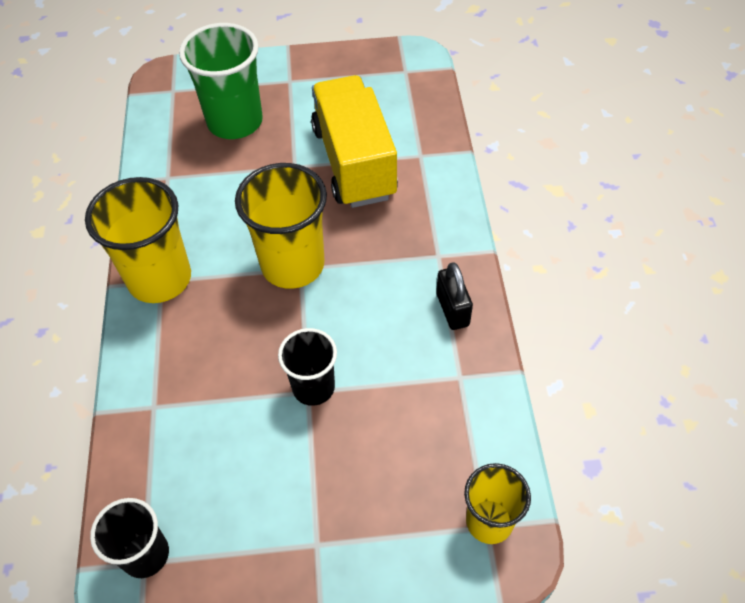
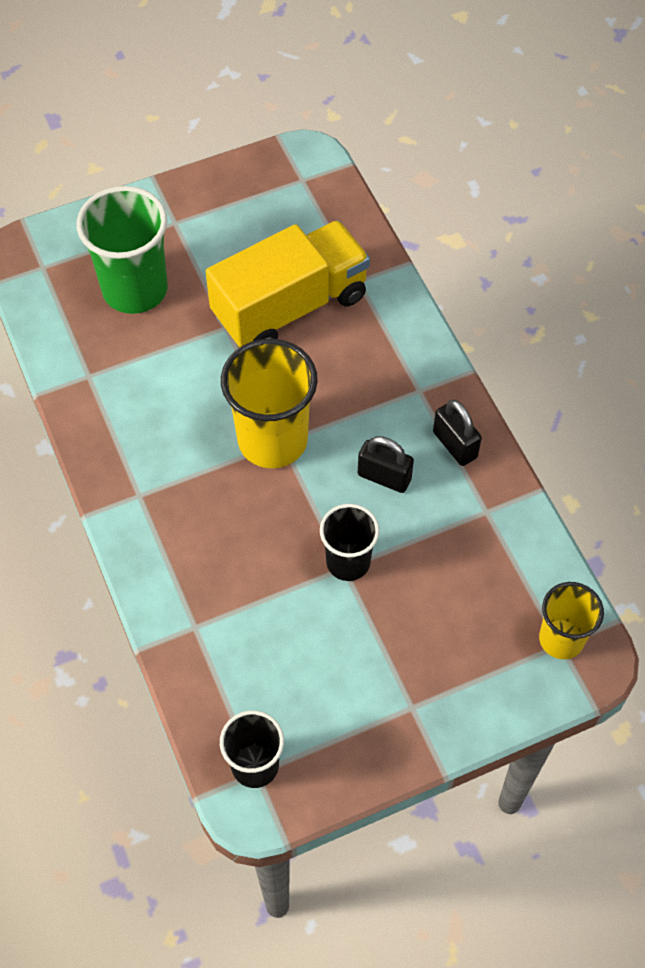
camera: 20 degrees left, 5 degrees up
(159, 279) = (137, 493): yellow cup -> none
(354, 162) = (290, 306): yellow truck -> yellow truck turned 90 degrees clockwise
(377, 321) = (384, 477): none -> black padlock

